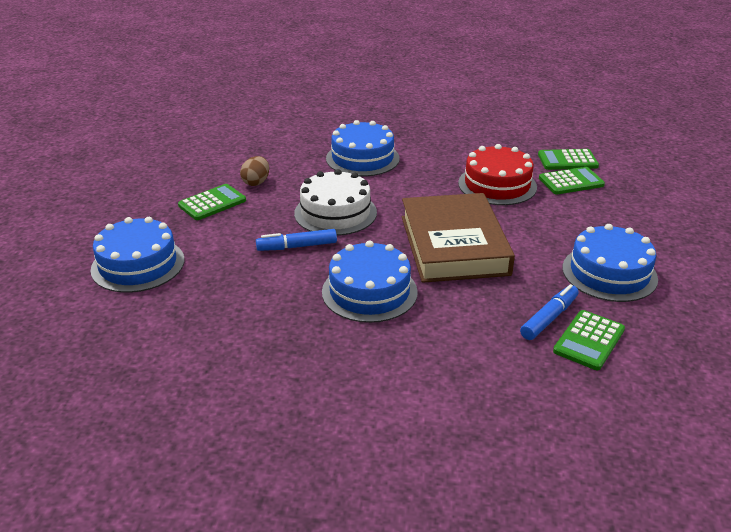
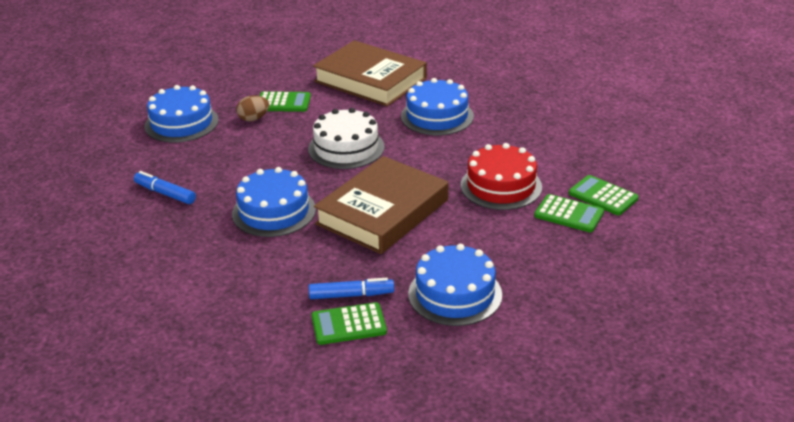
camera: 45 degrees right, 0 degrees up
(256, 182) = (333, 101): brown egg -> brown egg (253, 119)
(259, 154) = (370, 80): none -> brown book
(297, 246) = (283, 158): blue marker -> blue marker (165, 193)

